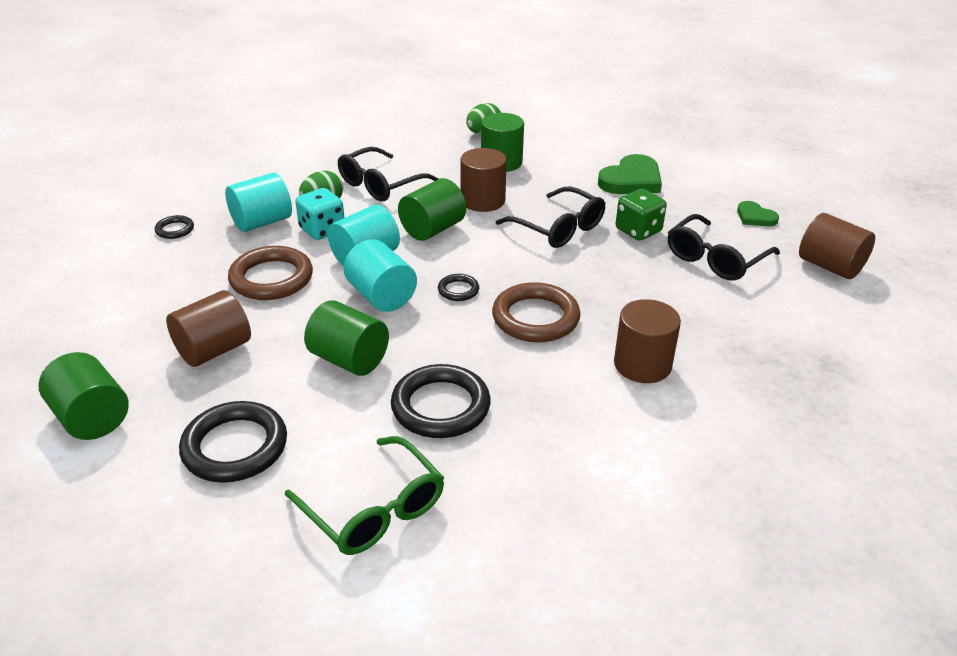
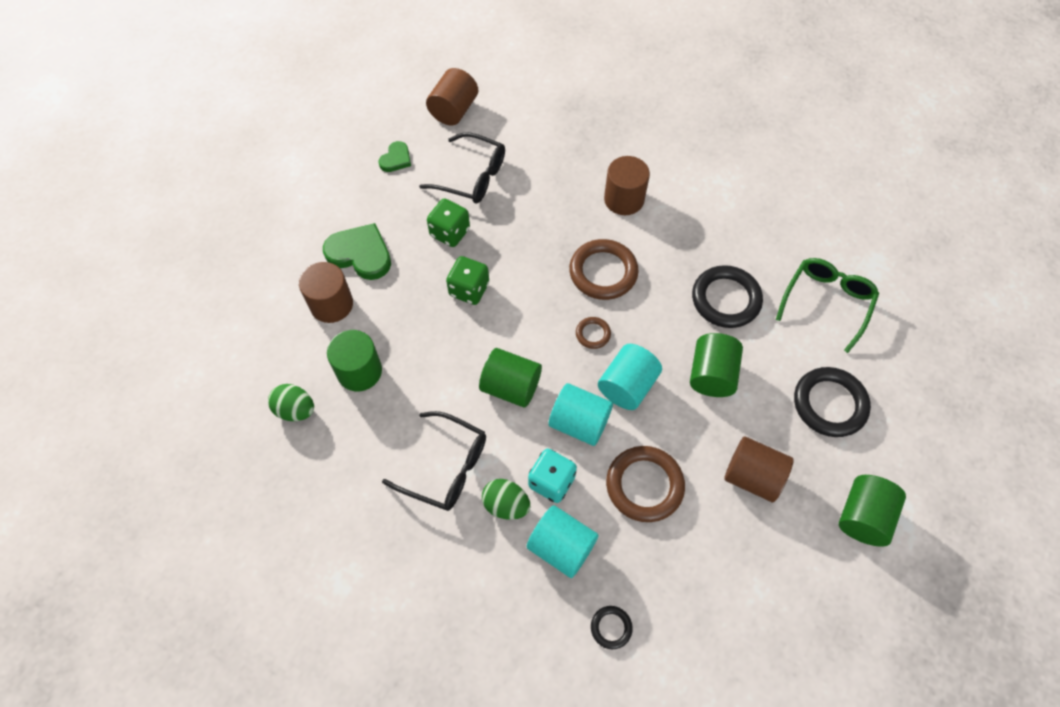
camera: 110 degrees left, 25 degrees up
(458, 290) = (593, 334): black ring -> brown ring
(483, 201) = (443, 363): brown cylinder -> brown cylinder (331, 304)
(558, 228) = (469, 289): black glasses -> green dice

